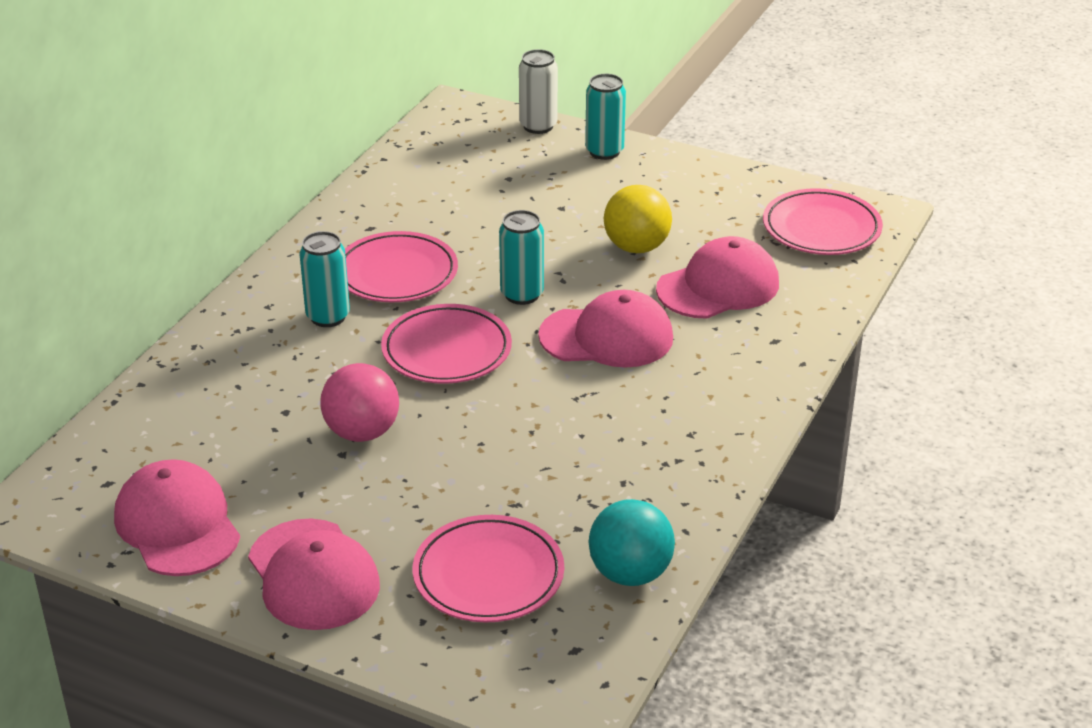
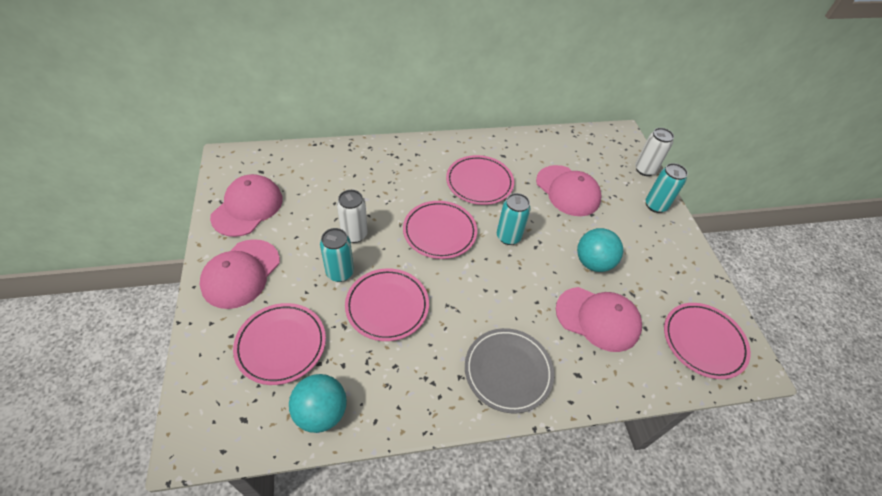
camera: 50 degrees right, 15 degrees up
(328, 317) = (426, 177): turquoise can -> turquoise can (340, 273)
(362, 432) = (354, 234): pink ball -> white can
(524, 451) = (387, 306): none -> pink plate
(607, 337) = (507, 291): pink cap -> pink cap (568, 191)
(636, 247) = (593, 262): yellow ball -> turquoise ball
(720, 392) = (508, 371): none -> grey plate

